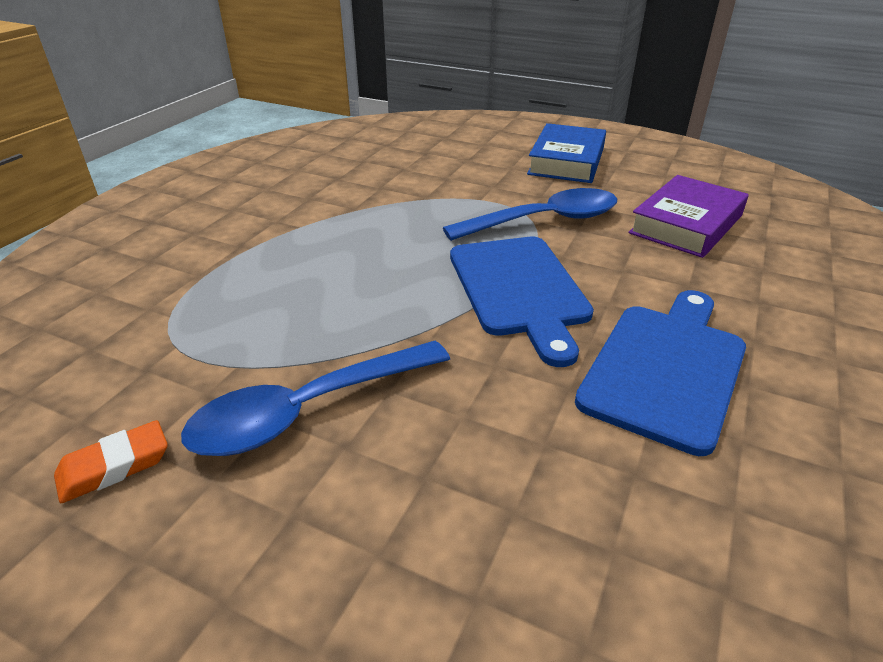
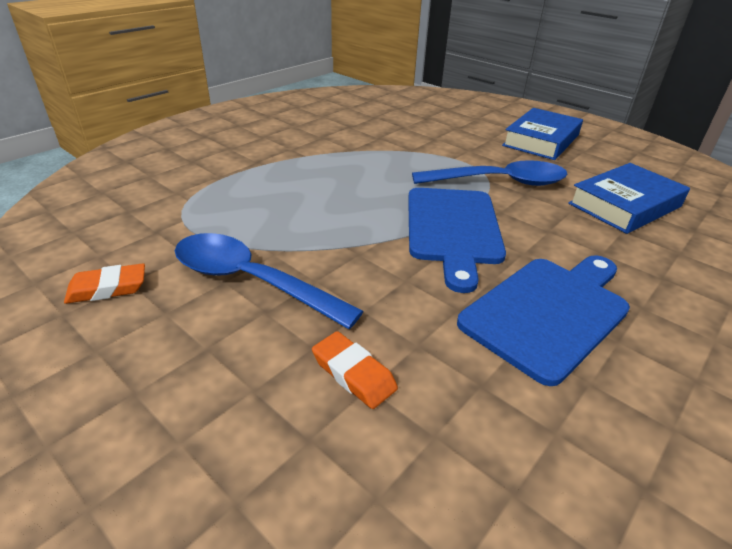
camera: 15 degrees right, 0 degrees up
(308, 410) = (251, 281): blue spoon -> blue spoon turned 45 degrees clockwise
(489, 499) = (353, 373): none -> orange eraser
(686, 224) = (625, 205): purple book -> blue book

